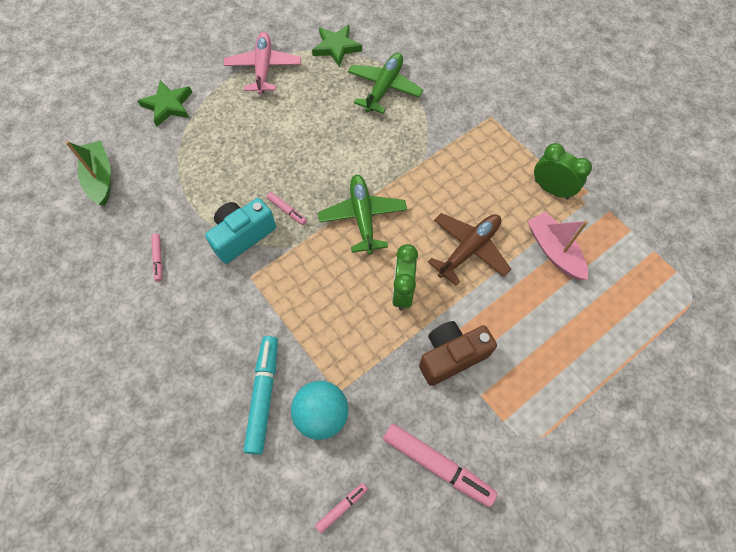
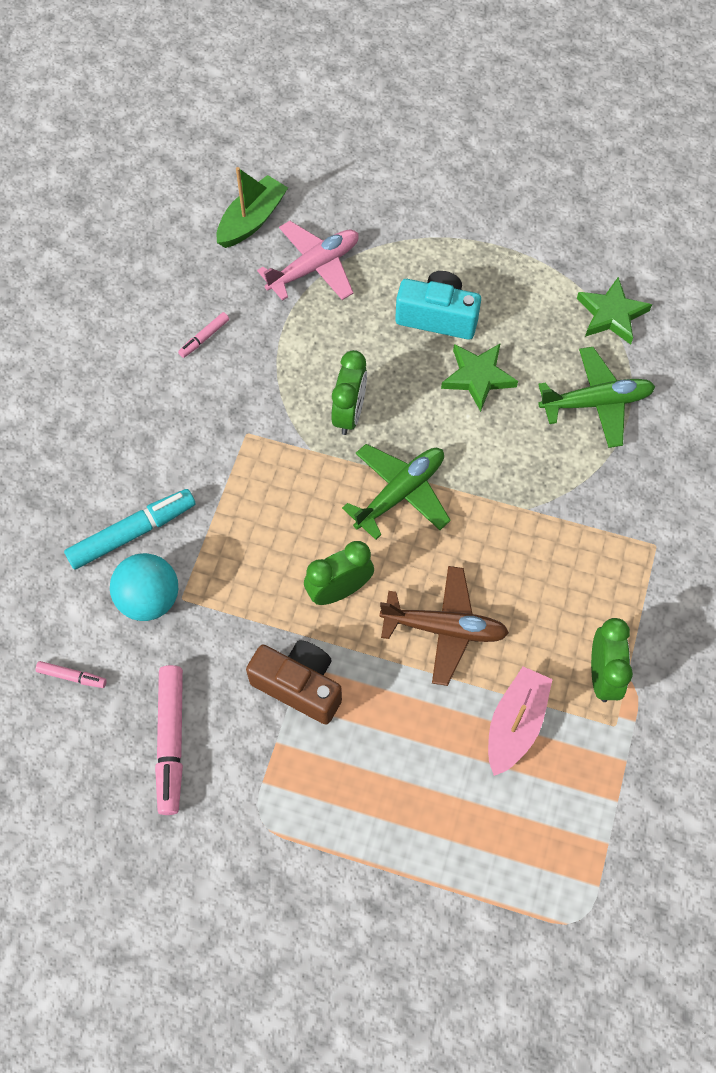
camera: 55 degrees right, 0 degrees up
(168, 105) = (386, 211): green star -> green star (478, 377)
(242, 236) = (287, 394): turquoise camera -> turquoise camera (437, 317)
(263, 68) = (514, 263): pink plane -> pink plane (314, 267)
(287, 210) = (349, 414): pink marker -> green clock

